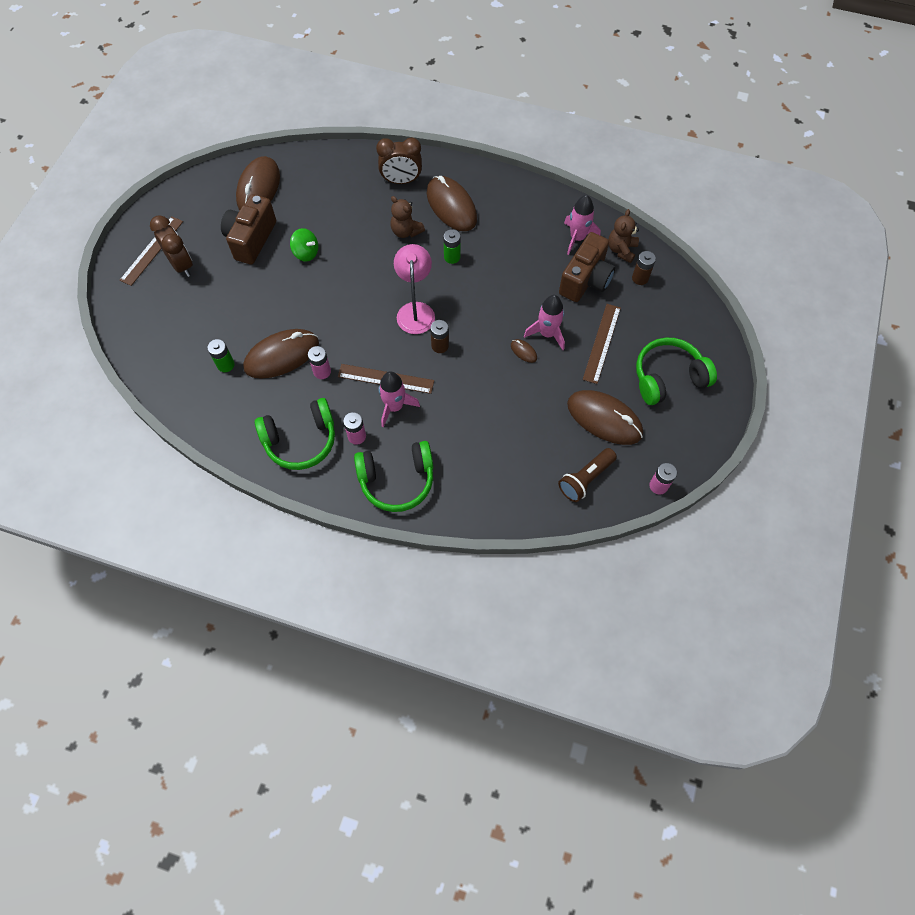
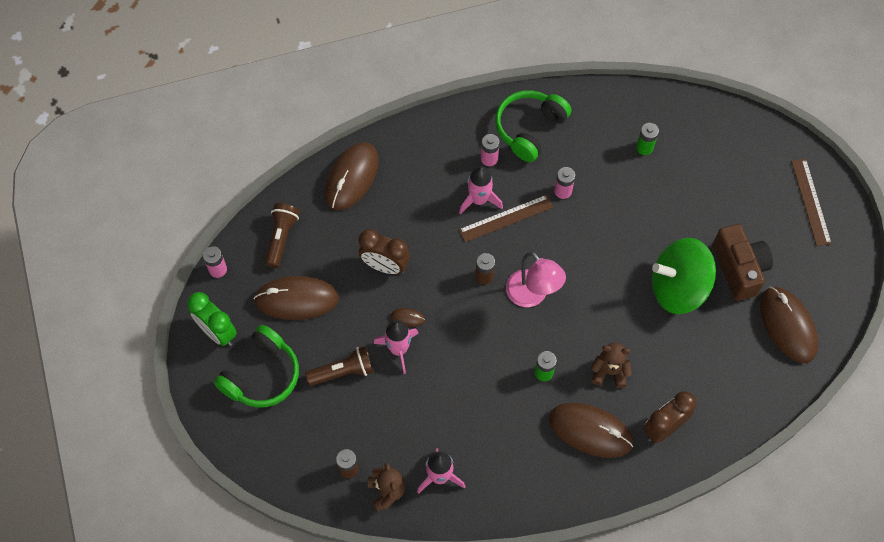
camera: 145 degrees right, 0 degrees up
(181, 265) = (771, 205): brown clock -> brown clock (385, 266)
(282, 356) = (607, 183): brown mouse -> brown mouse (352, 177)
(306, 253) = (678, 288): green spinning top -> green spinning top, size x2.14
(397, 480) = (430, 146): green headphones -> none
(585, 280) = (400, 431): brown camera -> none
(601, 343) = (343, 372): brown ruler -> brown flashlight
(687, 432) = (217, 332): none -> green clock

